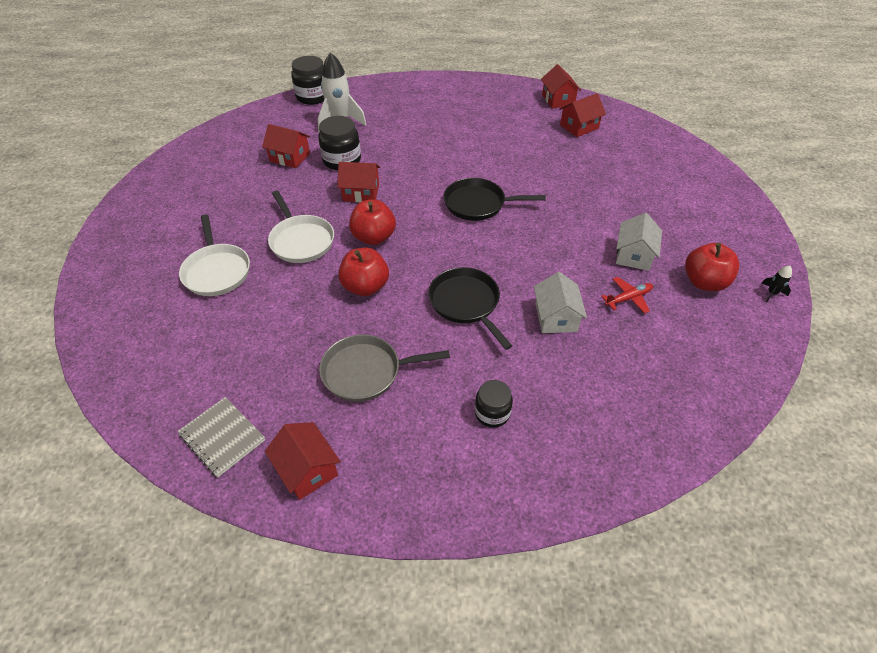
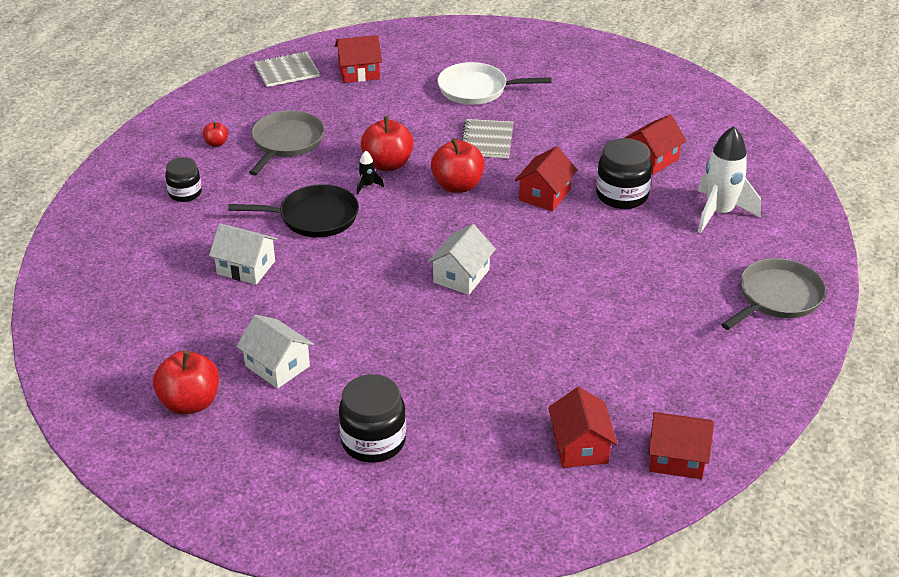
camera: 115 degrees right, 10 degrees down
(301, 240) = (487, 141): white pan -> grey notebook
(307, 469) = (225, 100): red house -> red house (359, 72)
(313, 97) = (801, 204): black jar -> black jar (373, 441)
(396, 431) = (216, 143): none -> red apple
(410, 92) = (777, 297): none -> grey pan
(478, 204) = (461, 276): black pan -> white house
(628, 298) = (223, 329): red plane -> none
(771, 293) = (124, 452): black rocket -> black rocket (367, 186)

